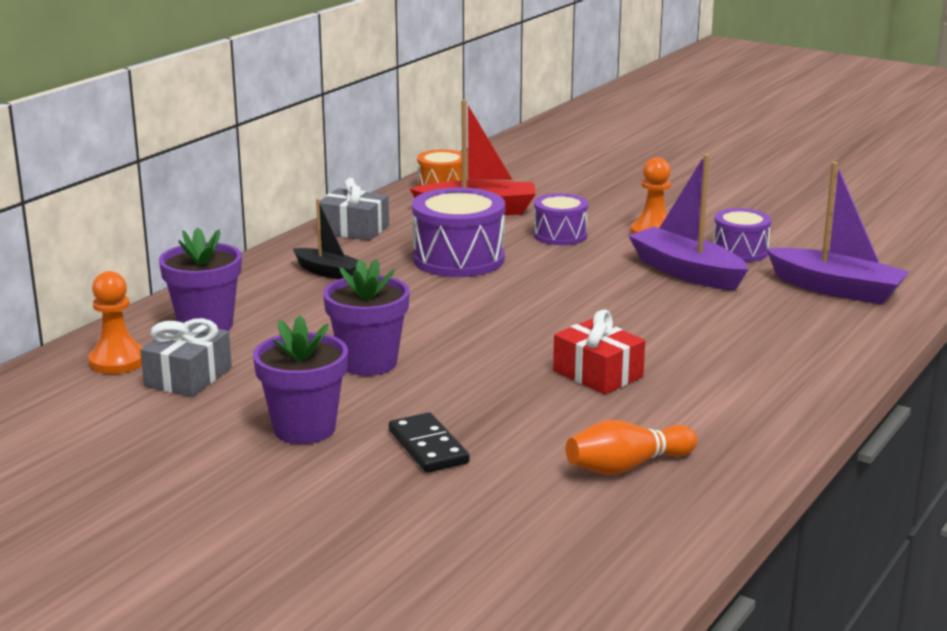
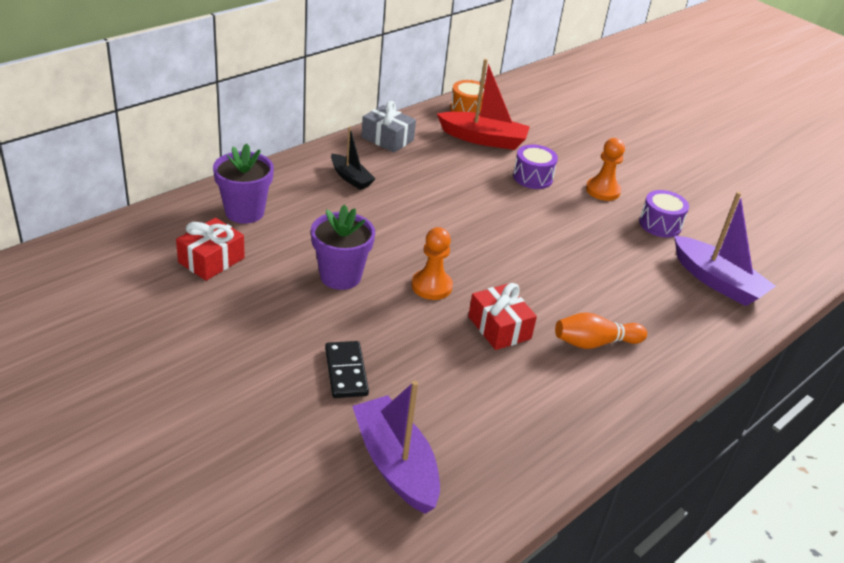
camera: 10 degrees right, 15 degrees up
(117, 361) = (171, 233): orange pawn -> orange pawn (431, 286)
(188, 377) = (211, 260): grey gift -> red gift
(304, 429) = (268, 331): purple flower pot -> none
(458, 259) = (448, 185): purple drum -> none
(627, 466) = (480, 429): orange bowling pin -> orange bowling pin (594, 343)
(686, 272) = (610, 237): purple boat -> purple boat (395, 464)

